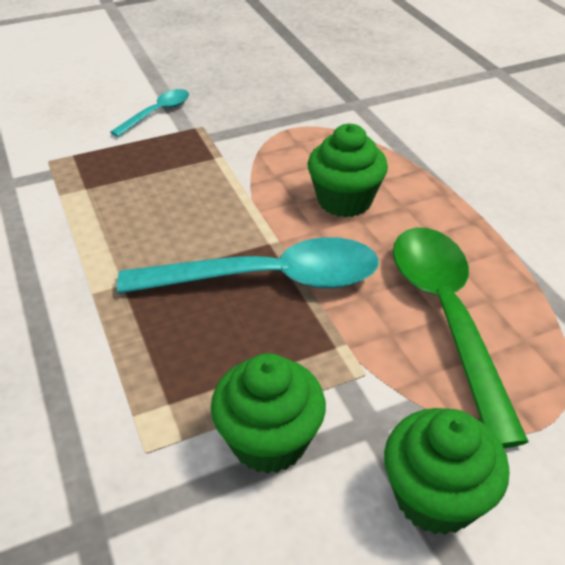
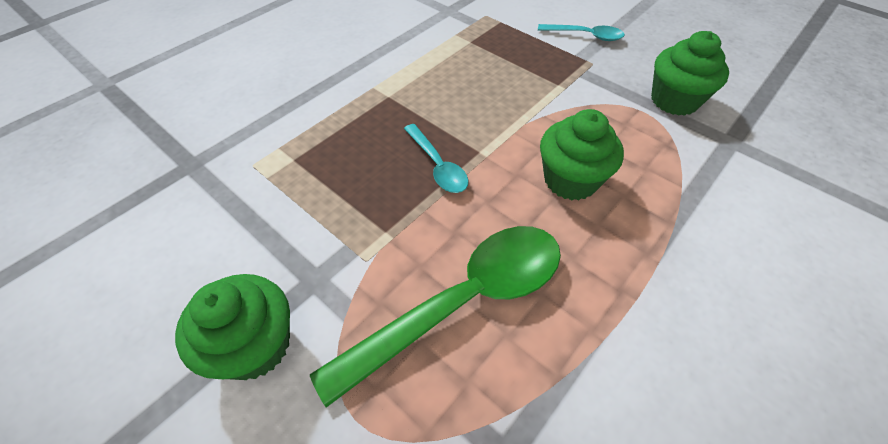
camera: 65 degrees right, 10 degrees up
(267, 279) = (437, 165): turquoise spoon -> turquoise spoon, size x0.50
(269, 440) = (279, 222): green cupcake -> green cupcake (674, 100)

